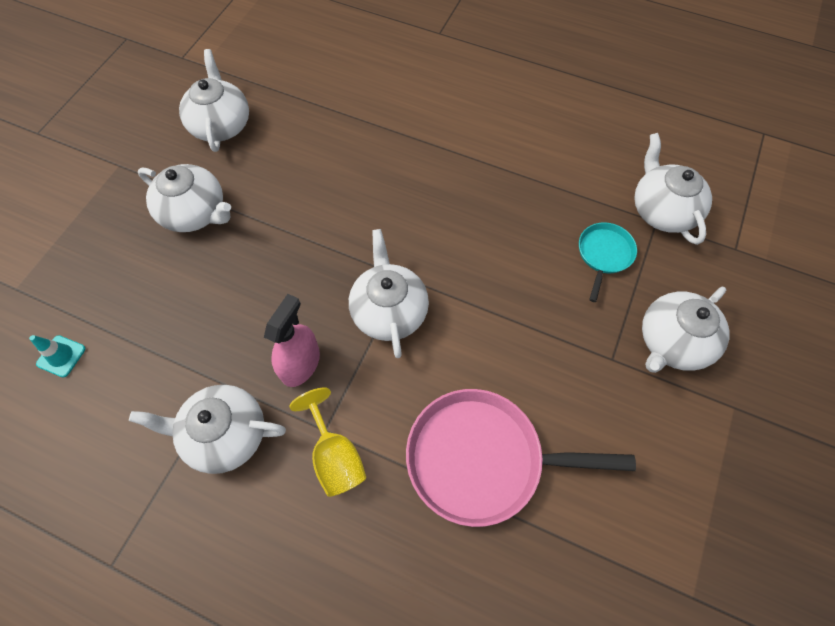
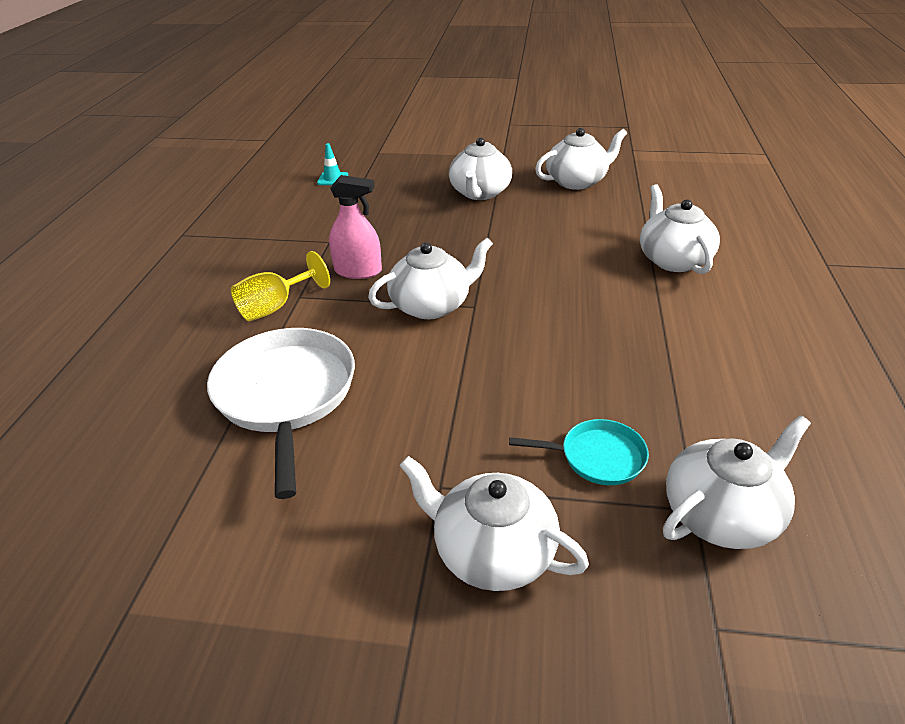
camera: 75 degrees right, 25 degrees down
(225, 434) = (286, 252): white teapot -> white teapot (673, 260)
(482, 459) = (286, 395): pink pan -> white pan

